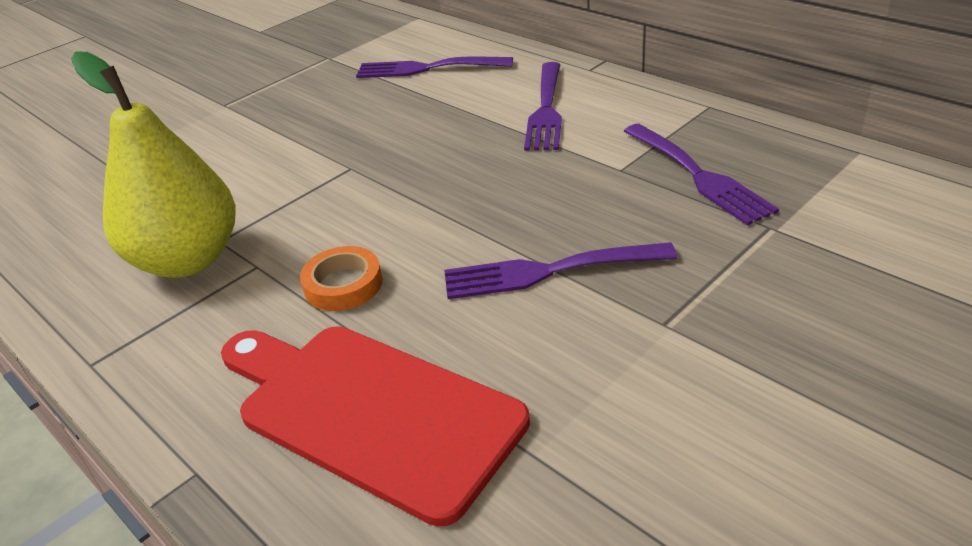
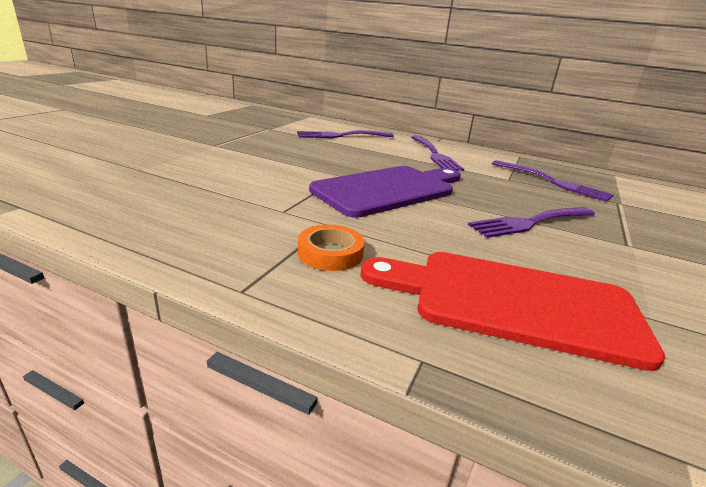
camera: 25 degrees left, 10 degrees down
(188, 260) = (268, 222): yellow pear -> none
(343, 285) = (406, 232): orange tape -> orange tape (330, 253)
(393, 198) = (389, 190): none -> purple cutting board

